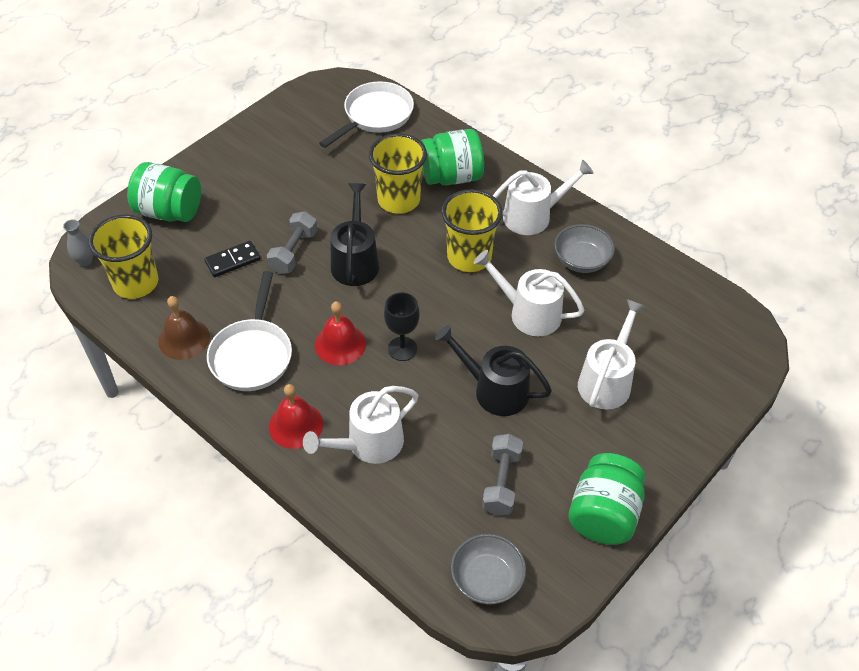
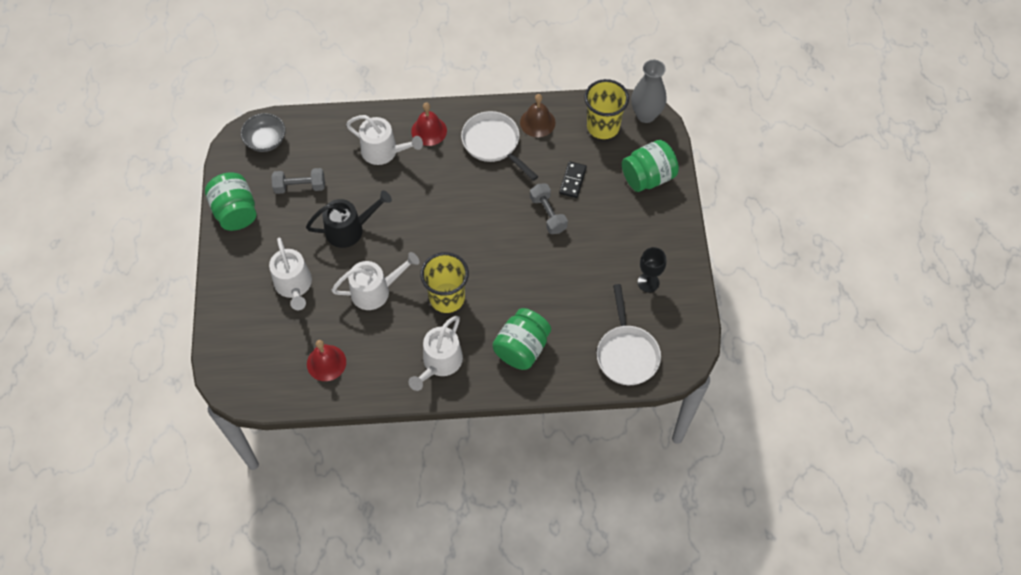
camera: 135 degrees right, 10 degrees up
(85, 261) = (646, 115): grey vase -> grey vase, size x1.93
(340, 344) = (457, 186): red bell -> red bell (326, 363)
(355, 261) = (507, 238): black watering can -> none
(369, 444) = (383, 151): white watering can -> white watering can turned 105 degrees clockwise
(398, 200) = (532, 301): yellow cup -> none
(402, 349) = (422, 211): black goblet -> black goblet (648, 282)
(501, 482) = (300, 186): grey dumbbell -> grey dumbbell turned 60 degrees counterclockwise
(581, 260) = (378, 355): grey bowl -> none

